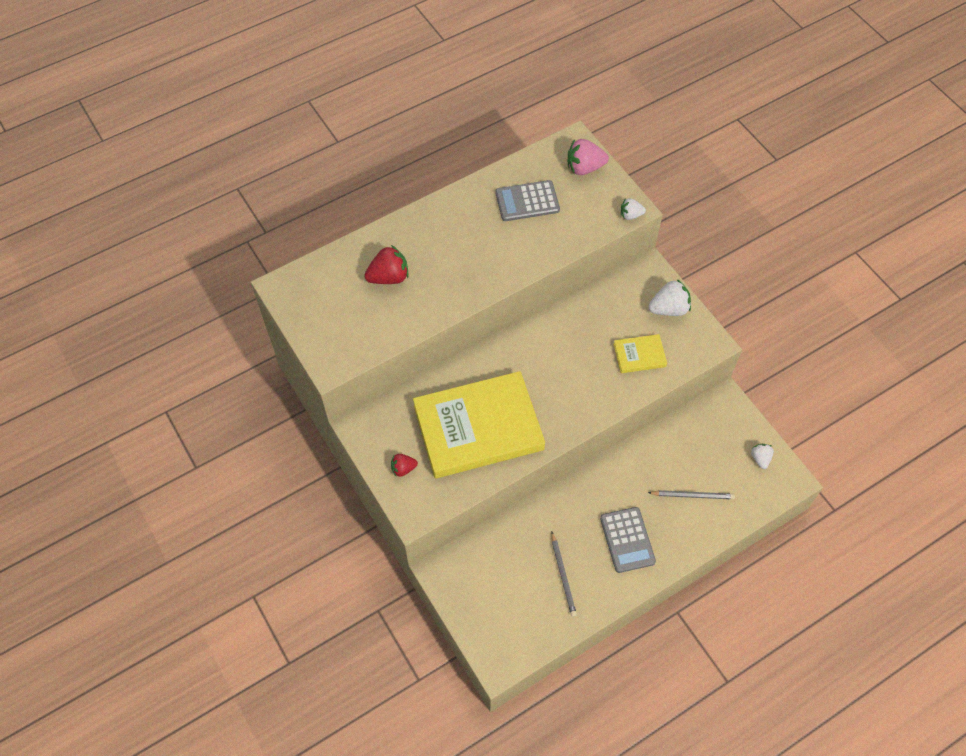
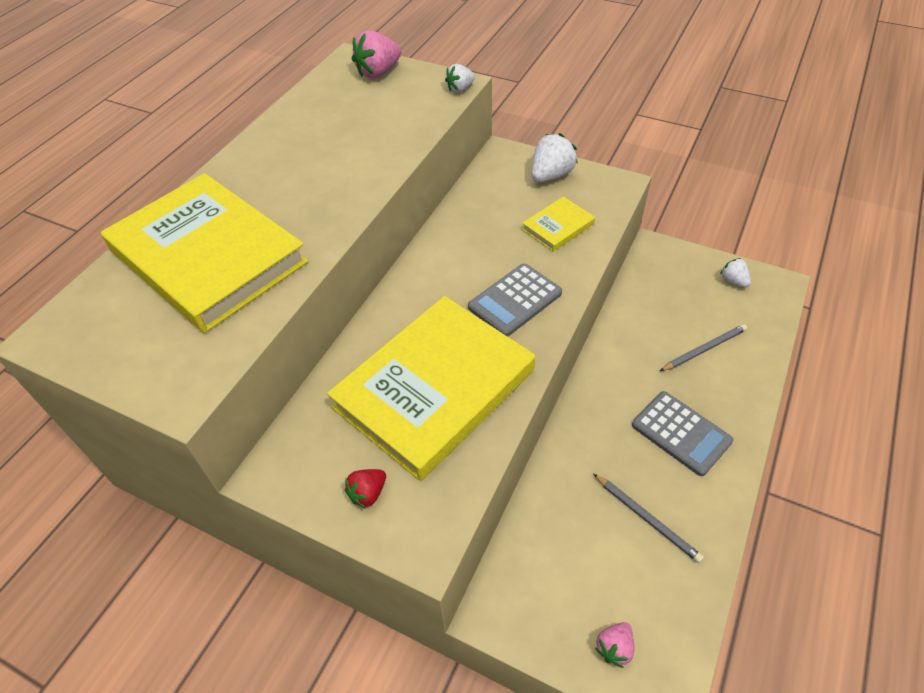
camera: 30 degrees left, 10 degrees down
(389, 277) = (208, 256): red strawberry -> yellow book
(490, 628) = (614, 648): none -> pink strawberry
(527, 201) = (336, 120): grey calculator -> grey calculator (515, 300)

